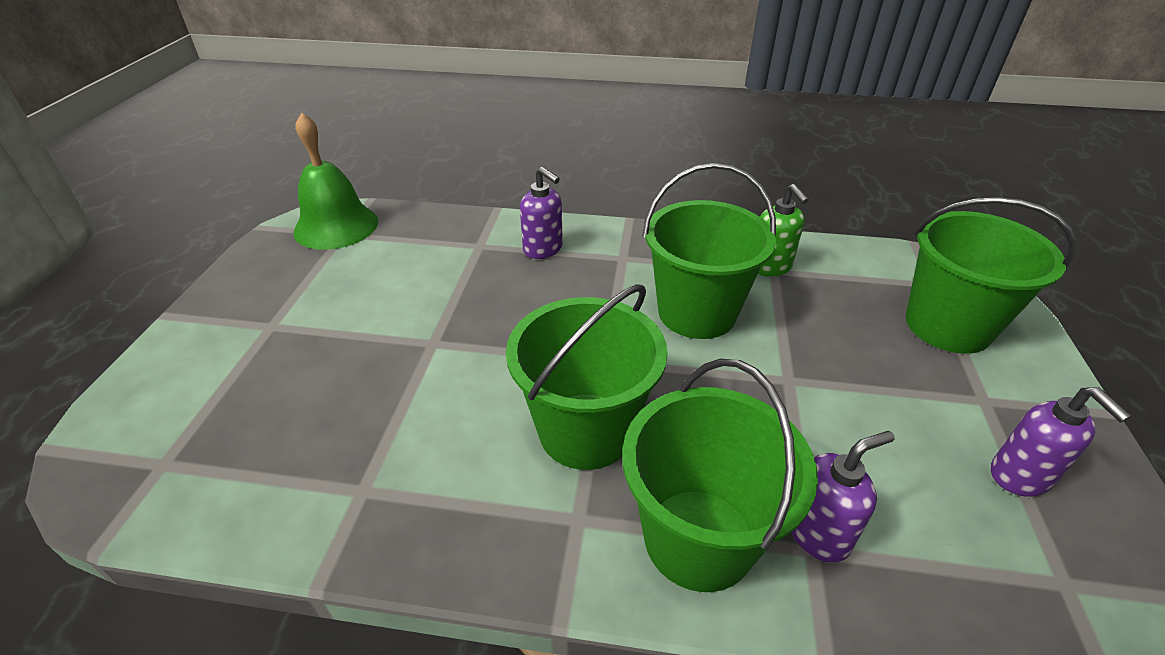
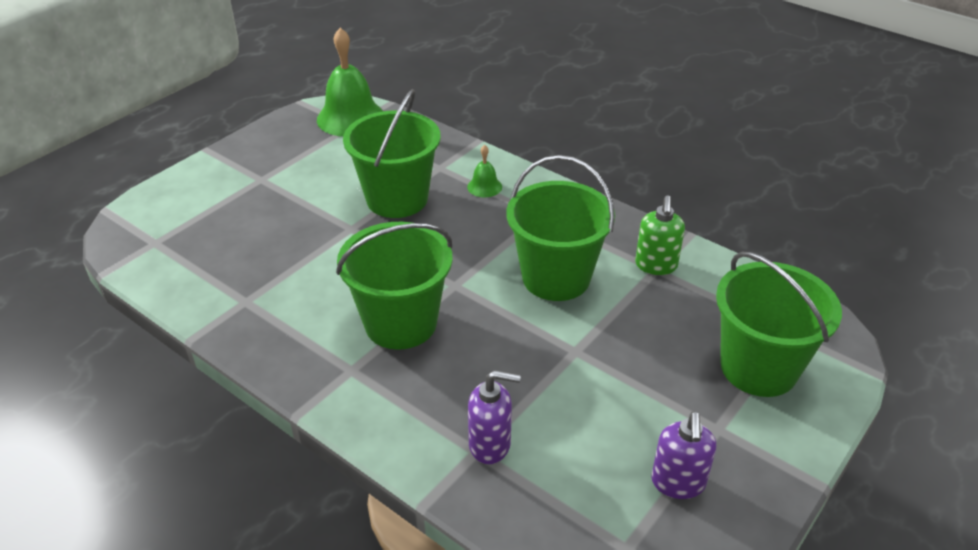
camera: 30 degrees right, 0 degrees up
(543, 249) = (484, 186): purple soap dispenser -> green bell
(699, 538) = (412, 412): green bucket -> green bucket (397, 199)

